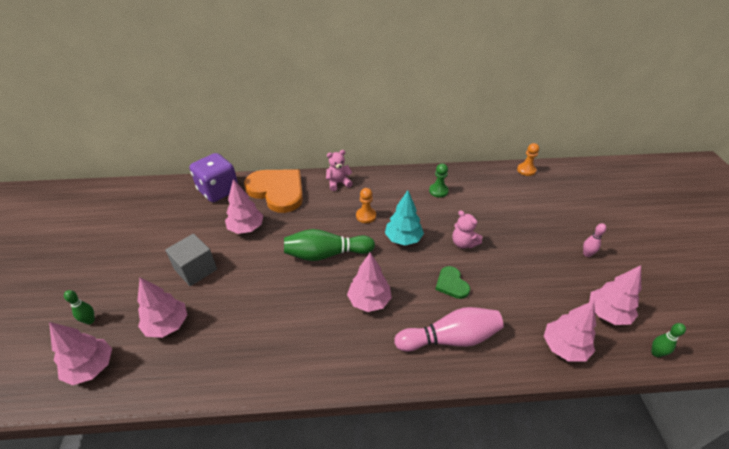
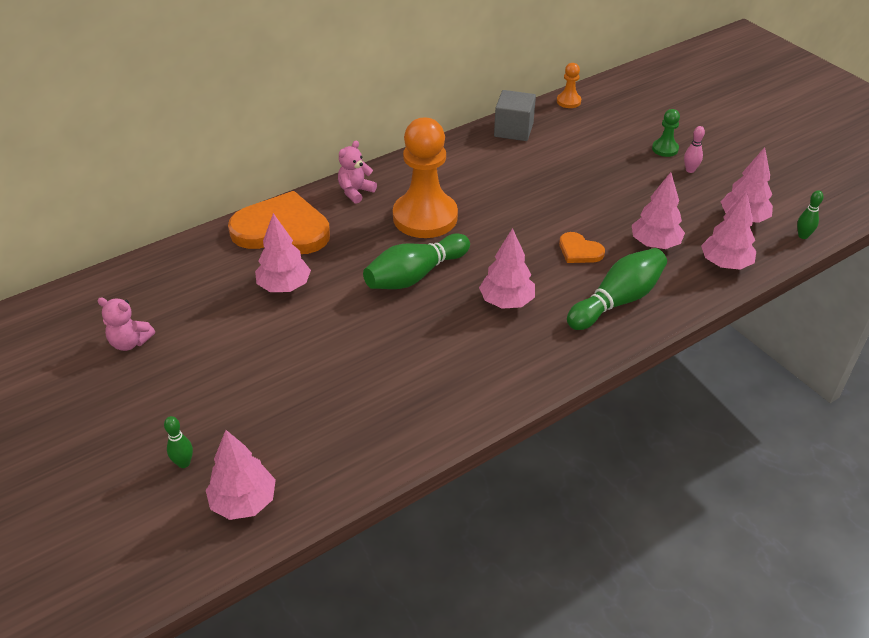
camera: 30 degrees left, 0 degrees up
(167, 325) = (293, 423): pink tree -> pink tree (655, 244)
(196, 269) = (265, 355): grey cube -> grey cube (513, 130)
(218, 191) = (196, 258): purple dice -> none
(366, 216) = (425, 217): orange pawn -> orange pawn, size x2.29
(403, 239) = (490, 226): turquoise tree -> none
(438, 191) = (487, 159): green pawn -> green pawn (665, 149)
(450, 338) = (617, 301): pink bowling pin -> green bowling pin
(451, 284) = (579, 251): green heart -> orange heart
(463, 243) = (560, 205): pink teddy bear -> pink teddy bear (130, 342)

